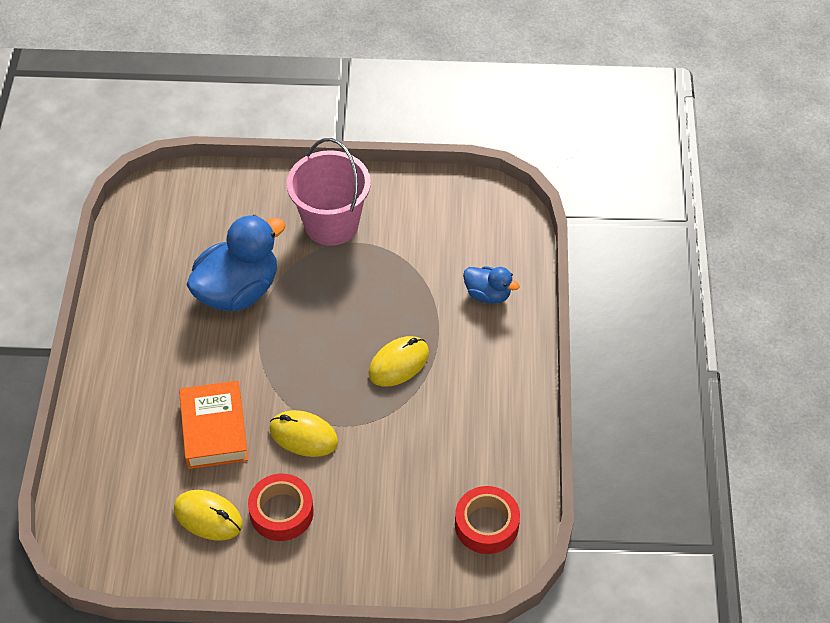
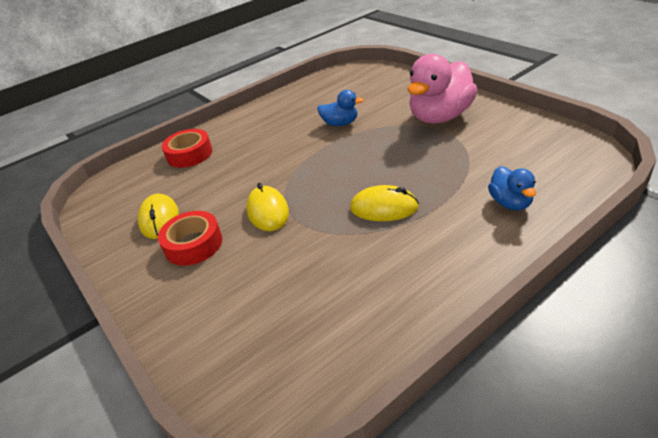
camera: 55 degrees right, 15 degrees down
(214, 429) = (230, 179): orange book -> none
(238, 291) = (340, 123): blue duck -> blue duck, size x0.51
(331, 224) = (440, 117): pink bucket -> pink duck
(486, 525) = (298, 364): red tape -> red tape (189, 154)

